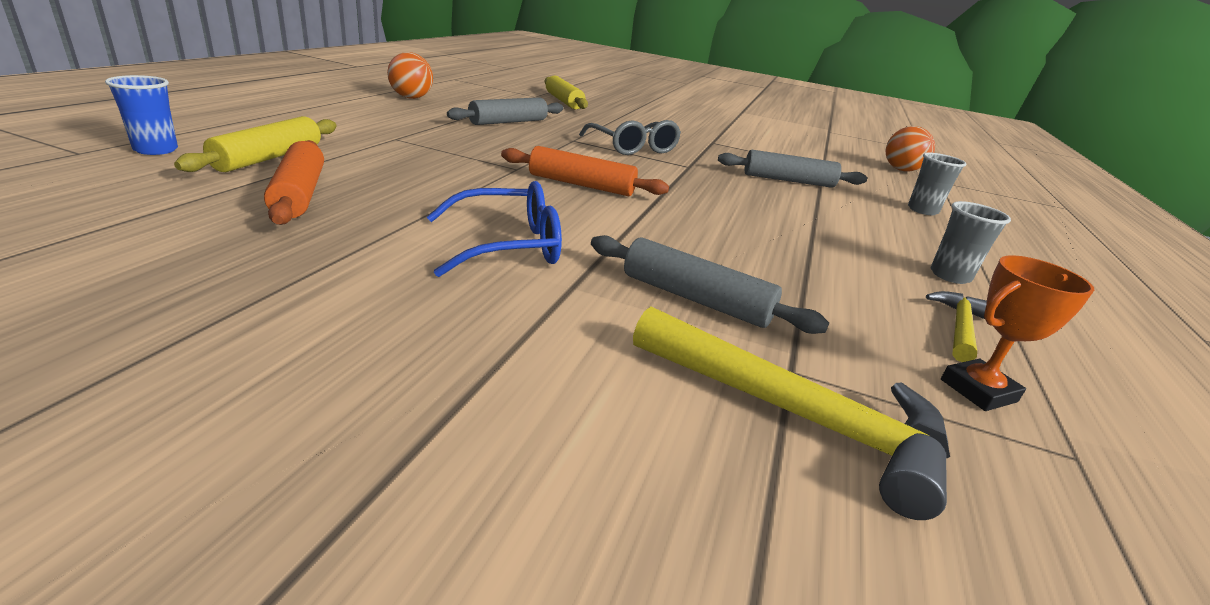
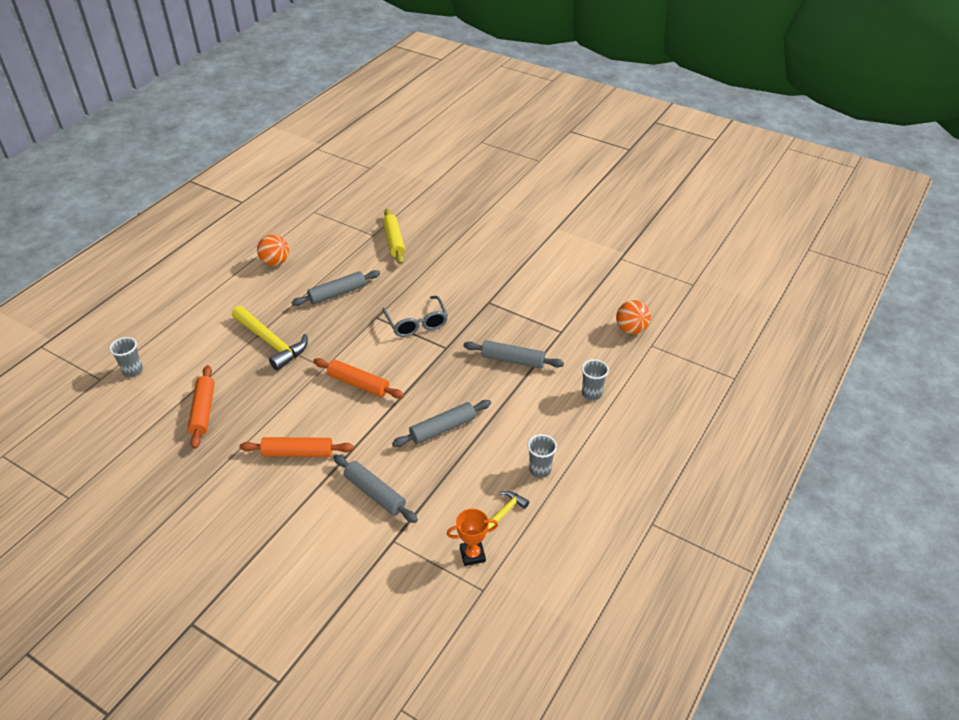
camera: 15 degrees right, 15 degrees up
(156, 150) = (133, 371): blue cup -> grey cup
(269, 158) = (187, 372): yellow rolling pin -> none
(508, 245) = (298, 453): blue glasses -> orange rolling pin
(751, 230) = (443, 428): none -> grey rolling pin
(796, 416) = (379, 564): yellow hammer -> yellow hammer (271, 342)

